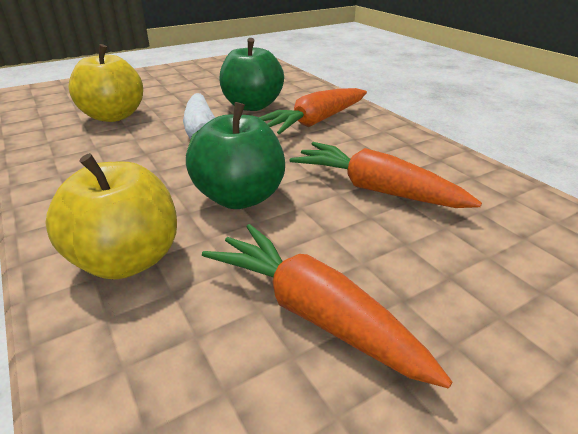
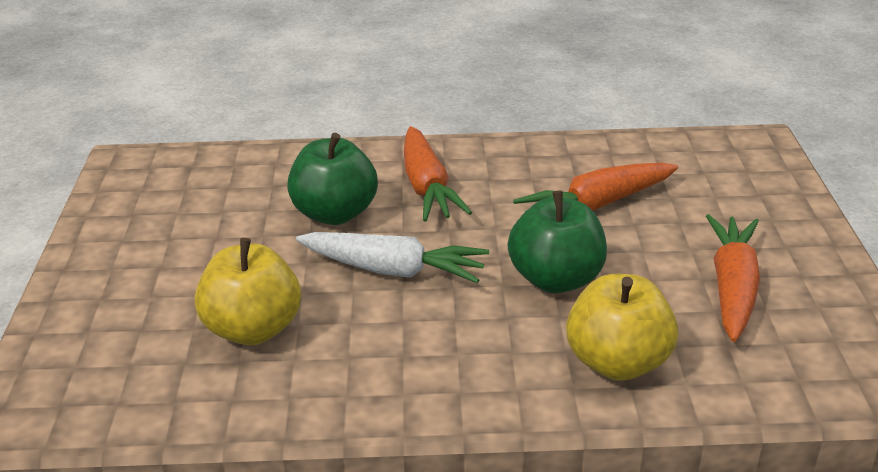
camera: 60 degrees left, 0 degrees up
(313, 312) = (732, 287): orange carrot -> orange carrot turned 120 degrees clockwise

